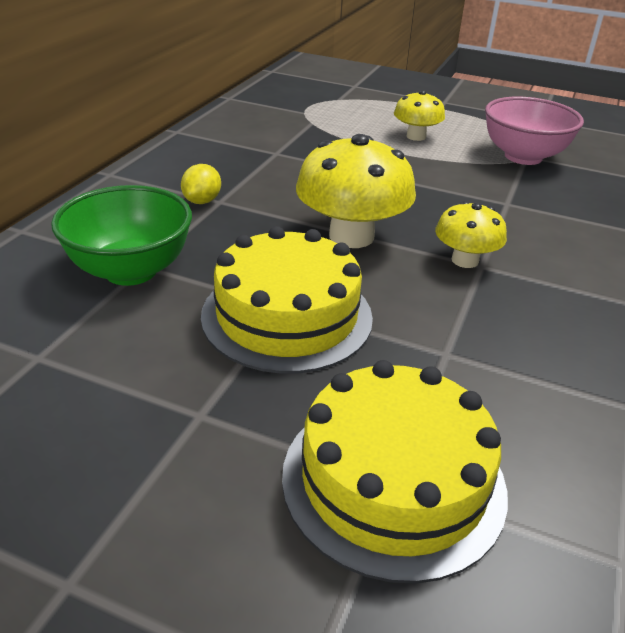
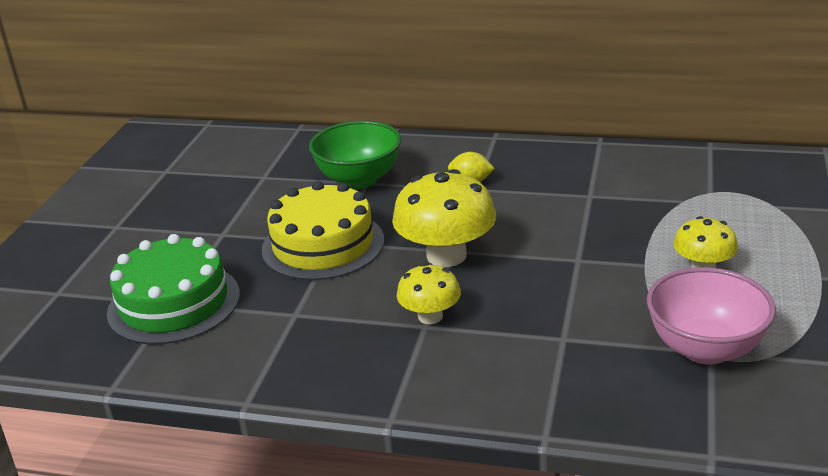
camera: 85 degrees right, 5 degrees down
(393, 480) = (174, 303): yellow cake -> green cake

